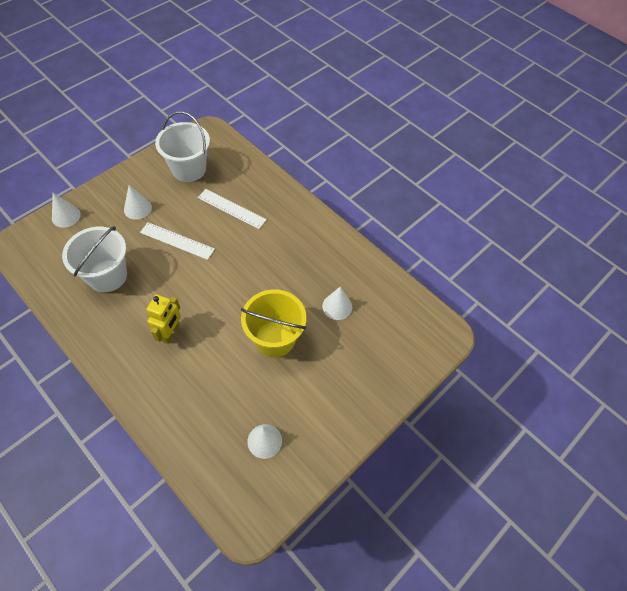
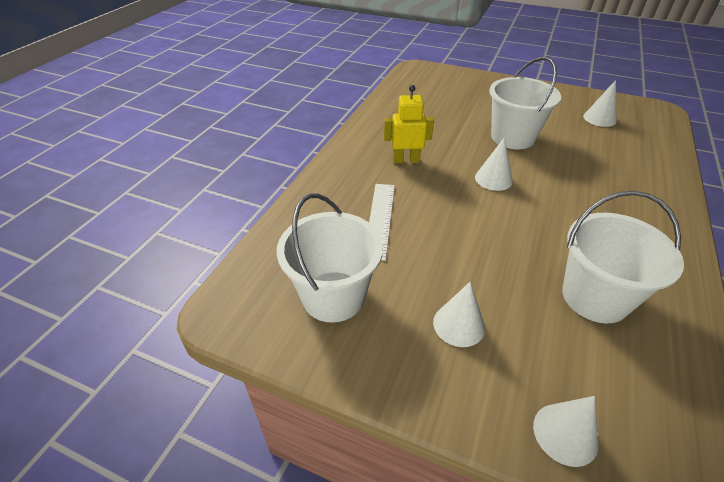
camera: 110 degrees left, 15 degrees down
(170, 333) = (589, 203): yellow robot -> yellow robot (406, 160)
(177, 241) = (473, 250): white ruler -> none
(275, 339) = (512, 137): yellow bucket -> white bucket
(337, 306) = (443, 115): white cone -> white cone (493, 179)

